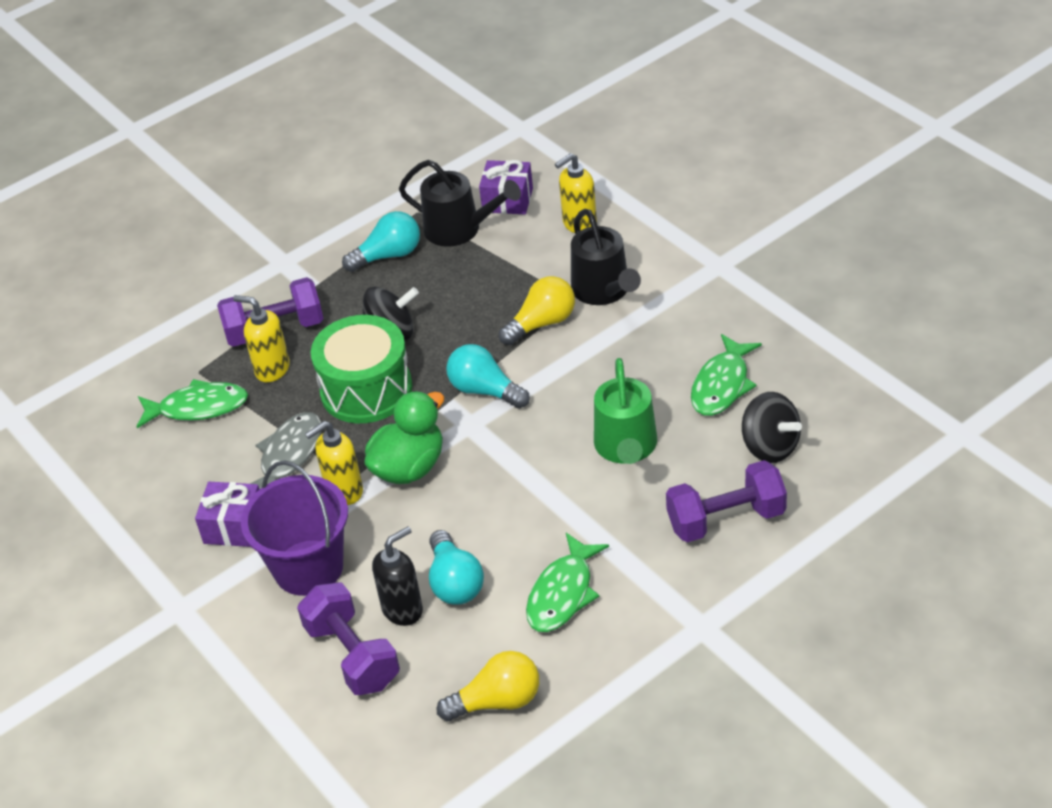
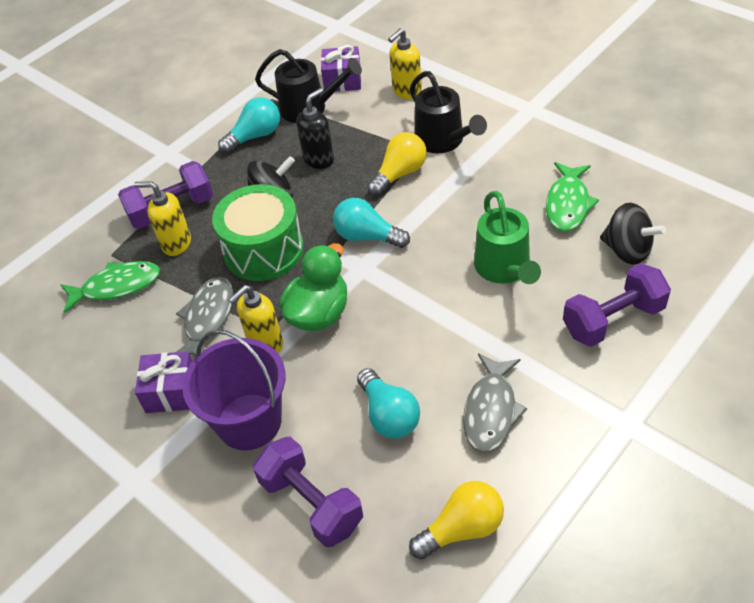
camera: 10 degrees left, 5 degrees up
(403, 609) = (347, 449): black soap dispenser -> black soap dispenser (319, 159)
(563, 593) = (491, 411): green fish -> grey fish

